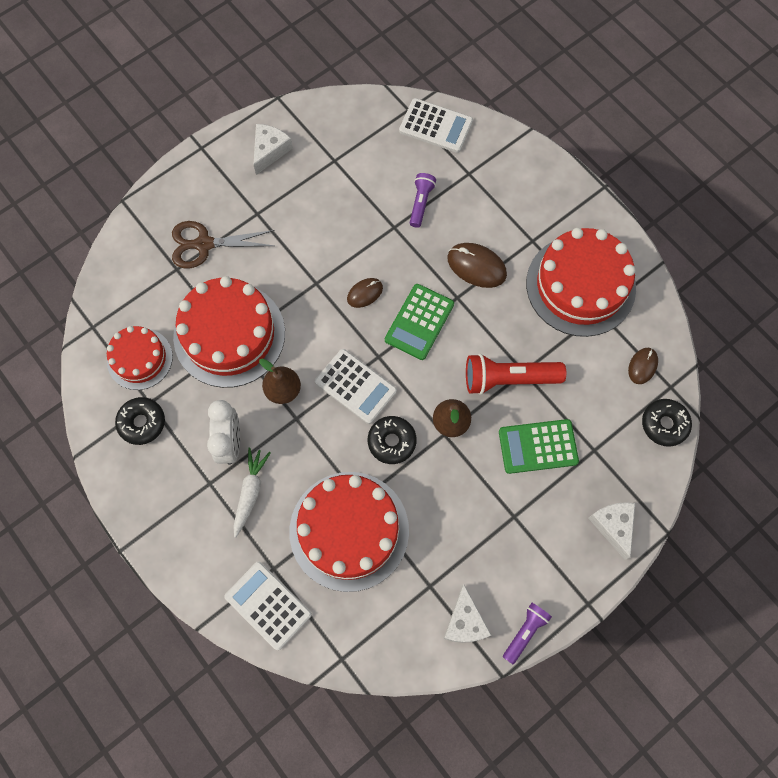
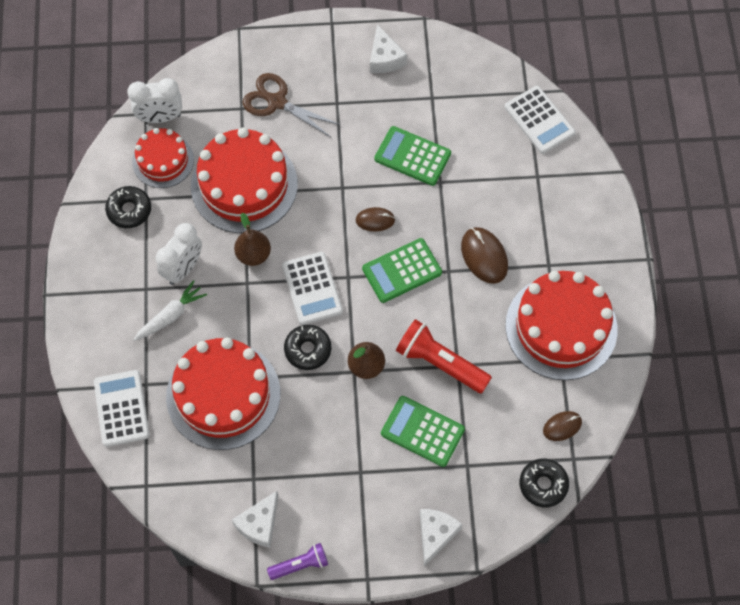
camera: 35 degrees right, 5 degrees down
(109, 322) = (160, 117): none -> white clock
(270, 151) = (385, 58): white cheese -> white cheese turned 105 degrees clockwise
(355, 219) = (412, 156): none -> green calculator
(421, 203) = (477, 176): purple flashlight -> none

